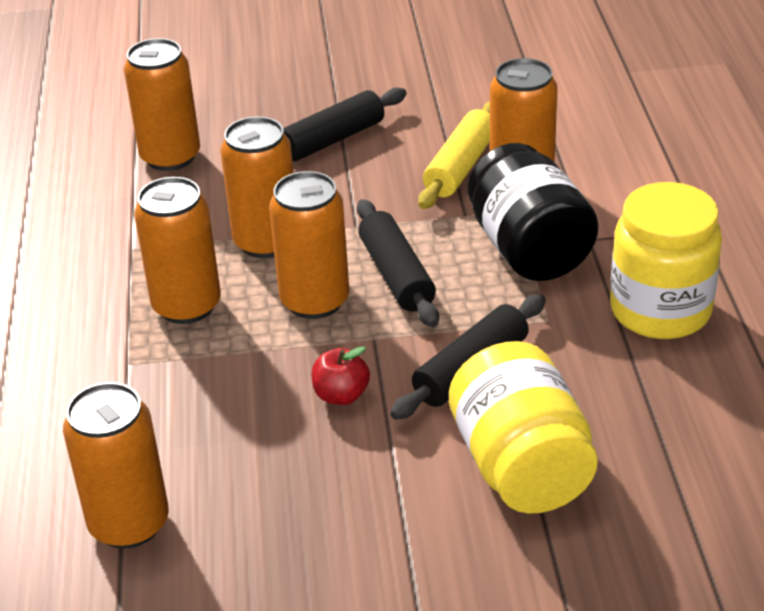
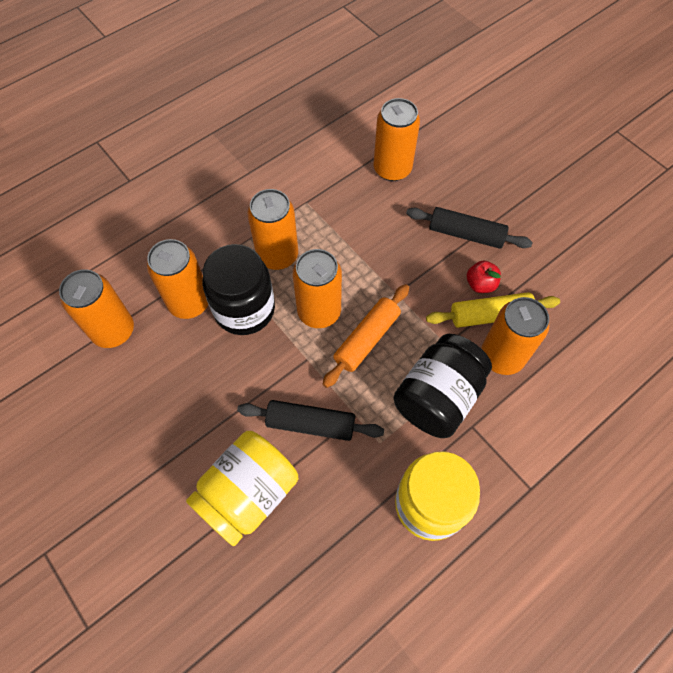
camera: 55 degrees right, 25 degrees up
(239, 369) = (244, 309): none -> black jar
(266, 242) = (352, 258): orange can -> orange can (189, 302)
(341, 395) = (252, 370): red apple -> red apple (480, 284)
(396, 275) = (366, 339): black rolling pin -> orange rolling pin

